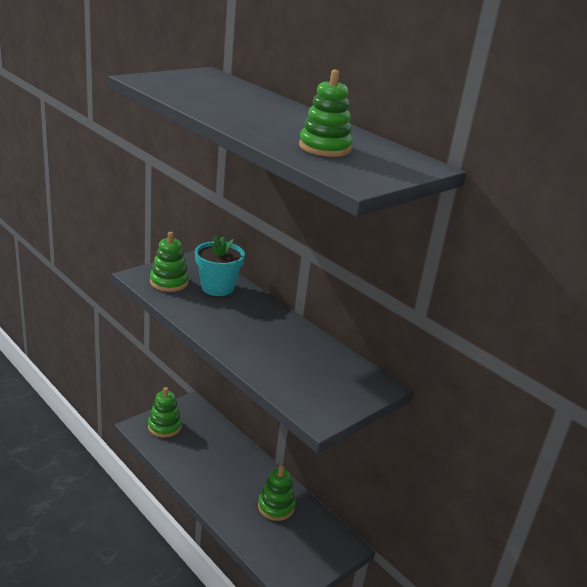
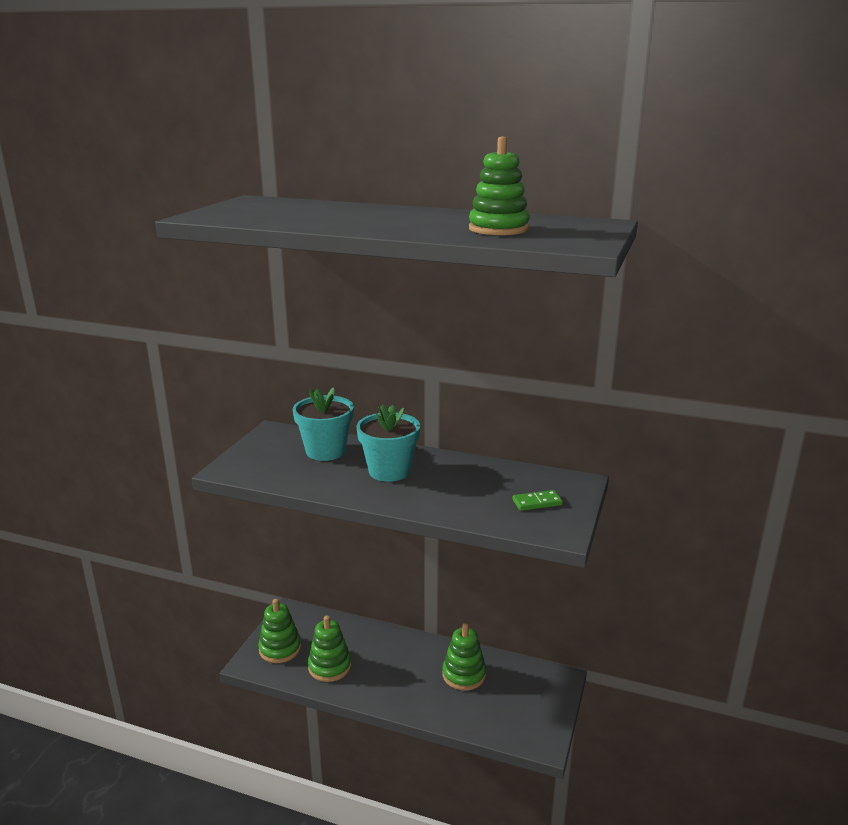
camera: 25 degrees left, 5 degrees down
(169, 282) = (268, 464): green stacking toy -> green stacking toy (329, 666)
(245, 320) = (389, 471): none -> turquoise flower pot
(327, 388) = (537, 502): none -> green domino

